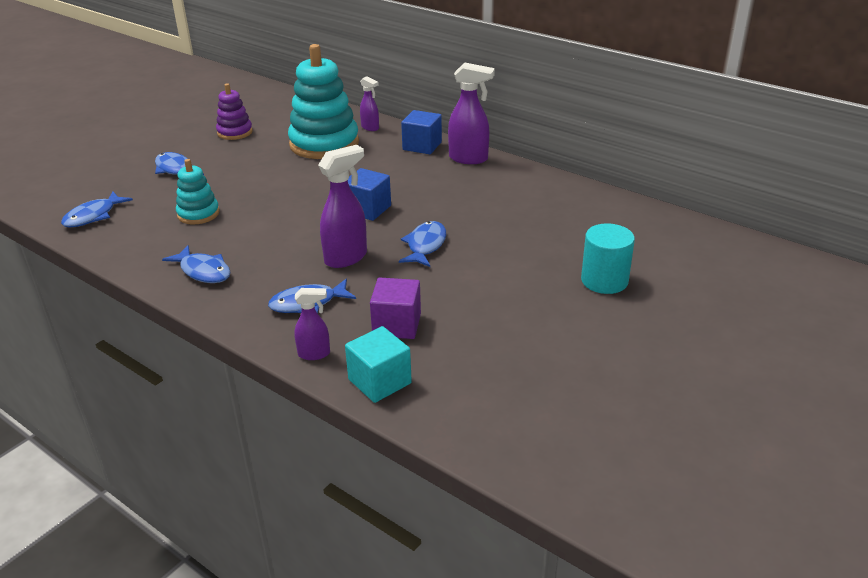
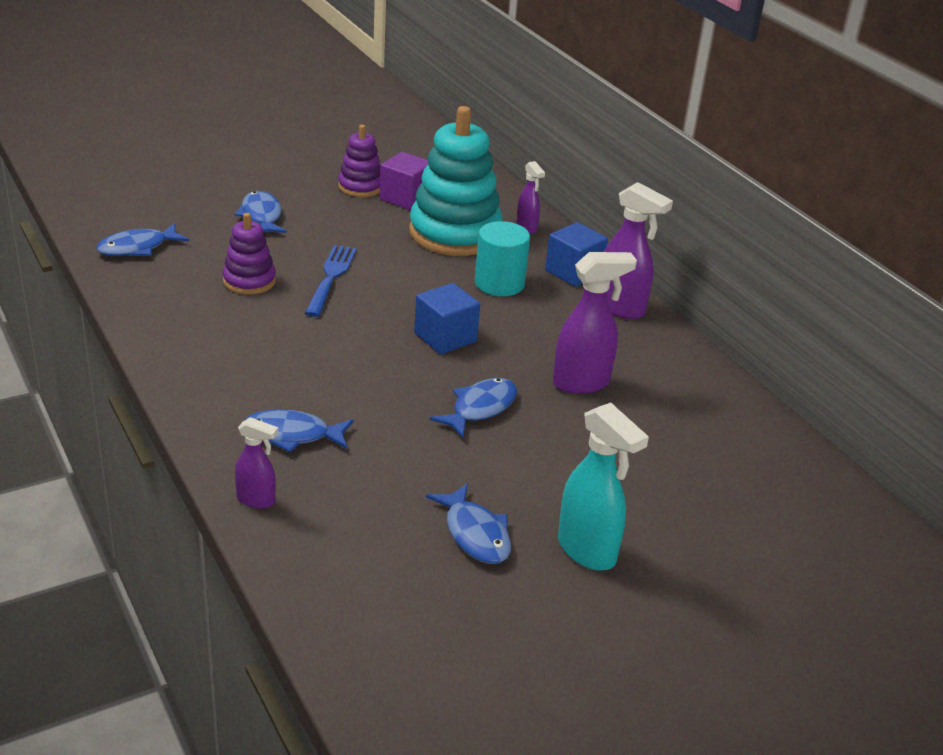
camera: 20 degrees right, 0 degrees up
(198, 214) = (249, 281): turquoise stacking toy -> purple stacking toy
(203, 271) = (207, 355): blue fish -> blue fish (475, 534)
(258, 195) = (331, 278): none -> blue fork
(346, 258) = (376, 392): purple spray bottle -> purple spray bottle (582, 383)
(379, 381) = (304, 561): turquoise cube -> none
(397, 325) = (373, 498): purple cube -> purple cube (405, 198)
(562, 309) = (587, 551): none -> turquoise spray bottle
(604, 281) = (671, 533): turquoise cylinder -> turquoise cylinder (499, 283)

